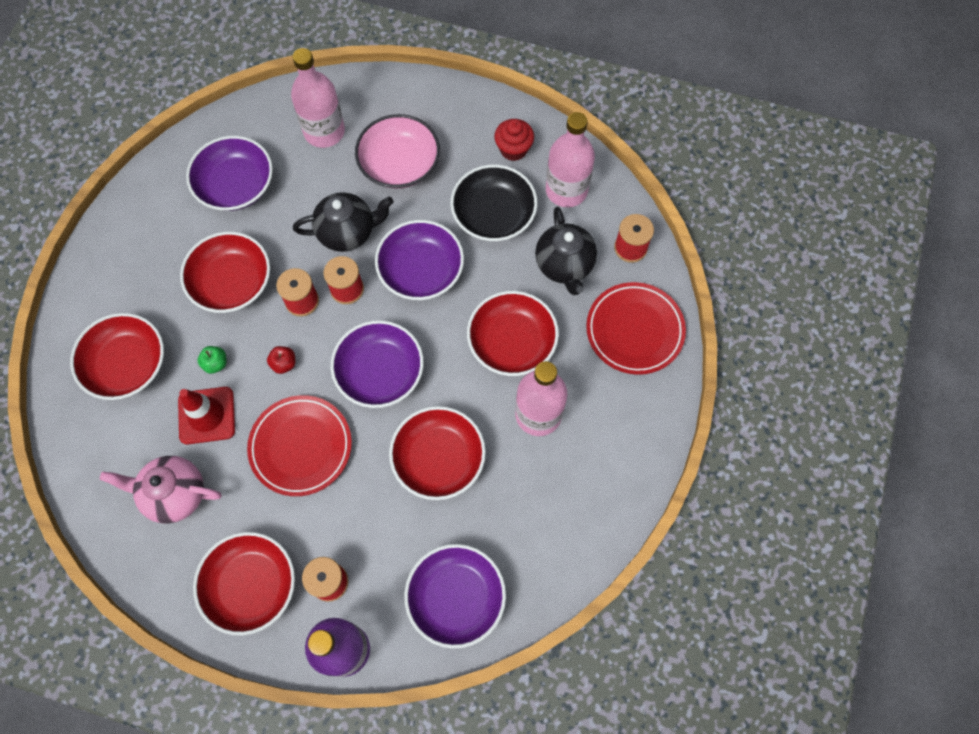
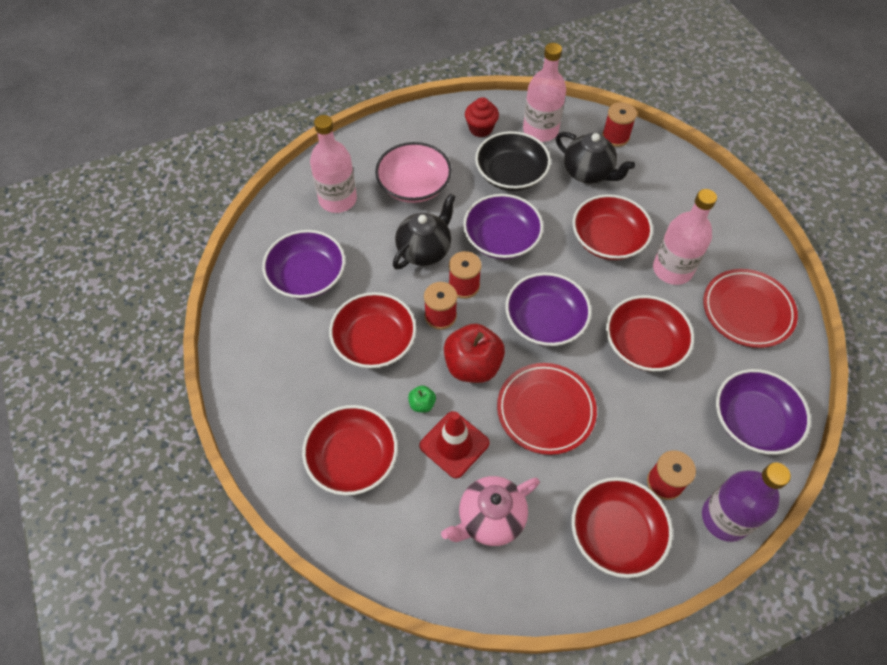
camera: 40 degrees left, 10 degrees down
(284, 363) = (472, 366): red apple -> red apple, size x2.23
(634, 330) = (671, 180): red plate -> red plate (747, 311)

